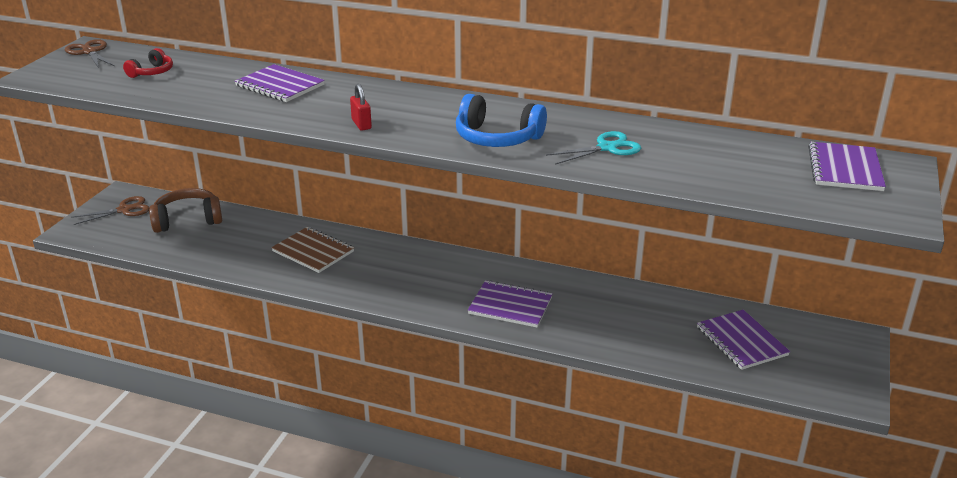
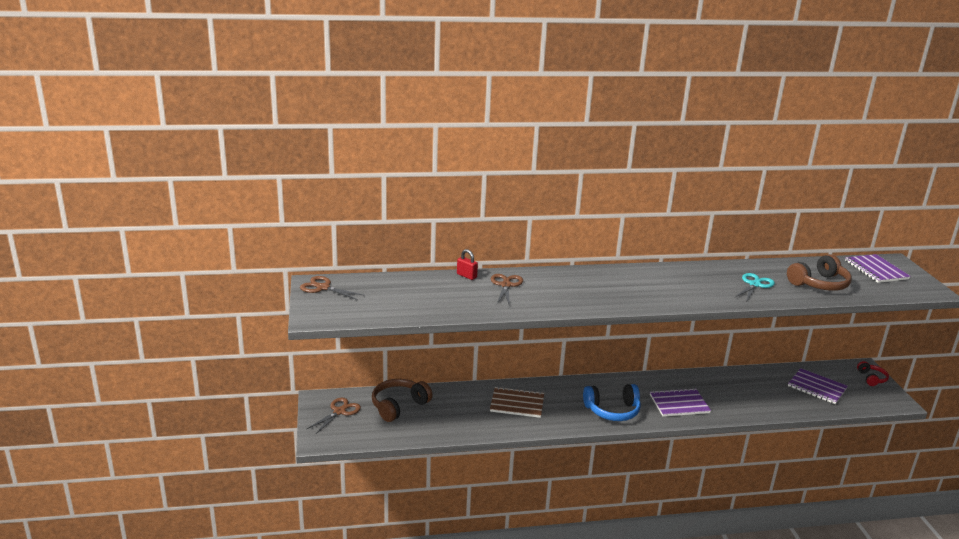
camera: 30 degrees left, 5 degrees down
(152, 72) = (400, 294): red headphones -> red headphones (871, 378)
(280, 85) = (506, 285): purple notebook -> brown scissors
(361, 124) = (601, 301): red padlock -> red padlock (466, 276)
(497, 138) = (690, 292): blue headphones -> blue headphones (612, 411)
(712, 167) = (819, 284): none -> brown headphones

